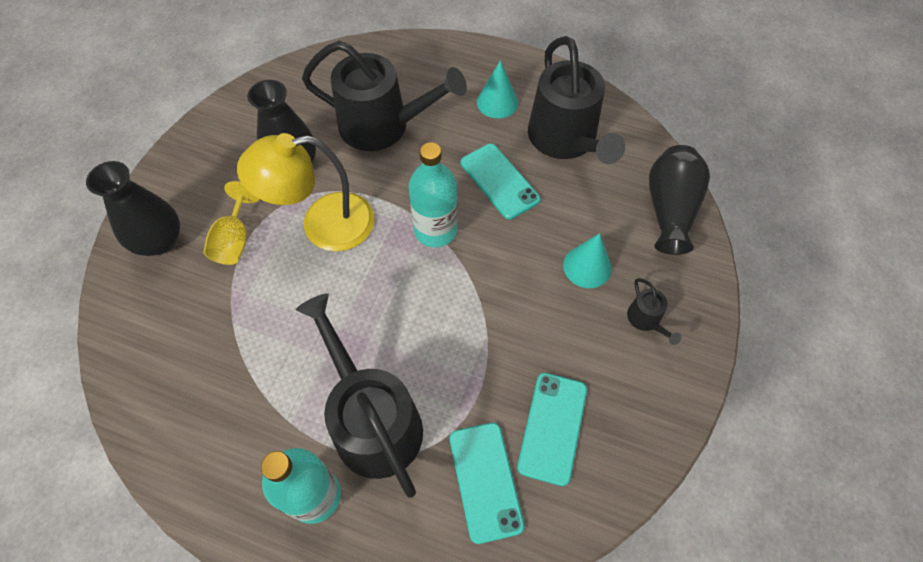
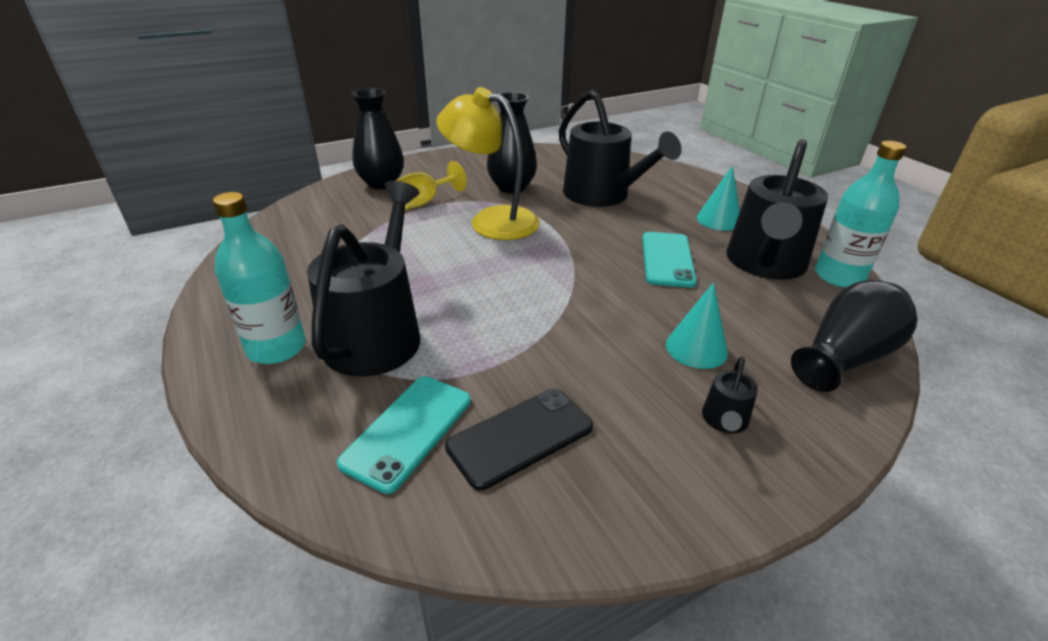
camera: 40 degrees right, 25 degrees down
(435, 230) = (574, 260): turquoise bottle -> turquoise bottle (839, 276)
(552, 427) = (520, 437): turquoise phone -> black phone

